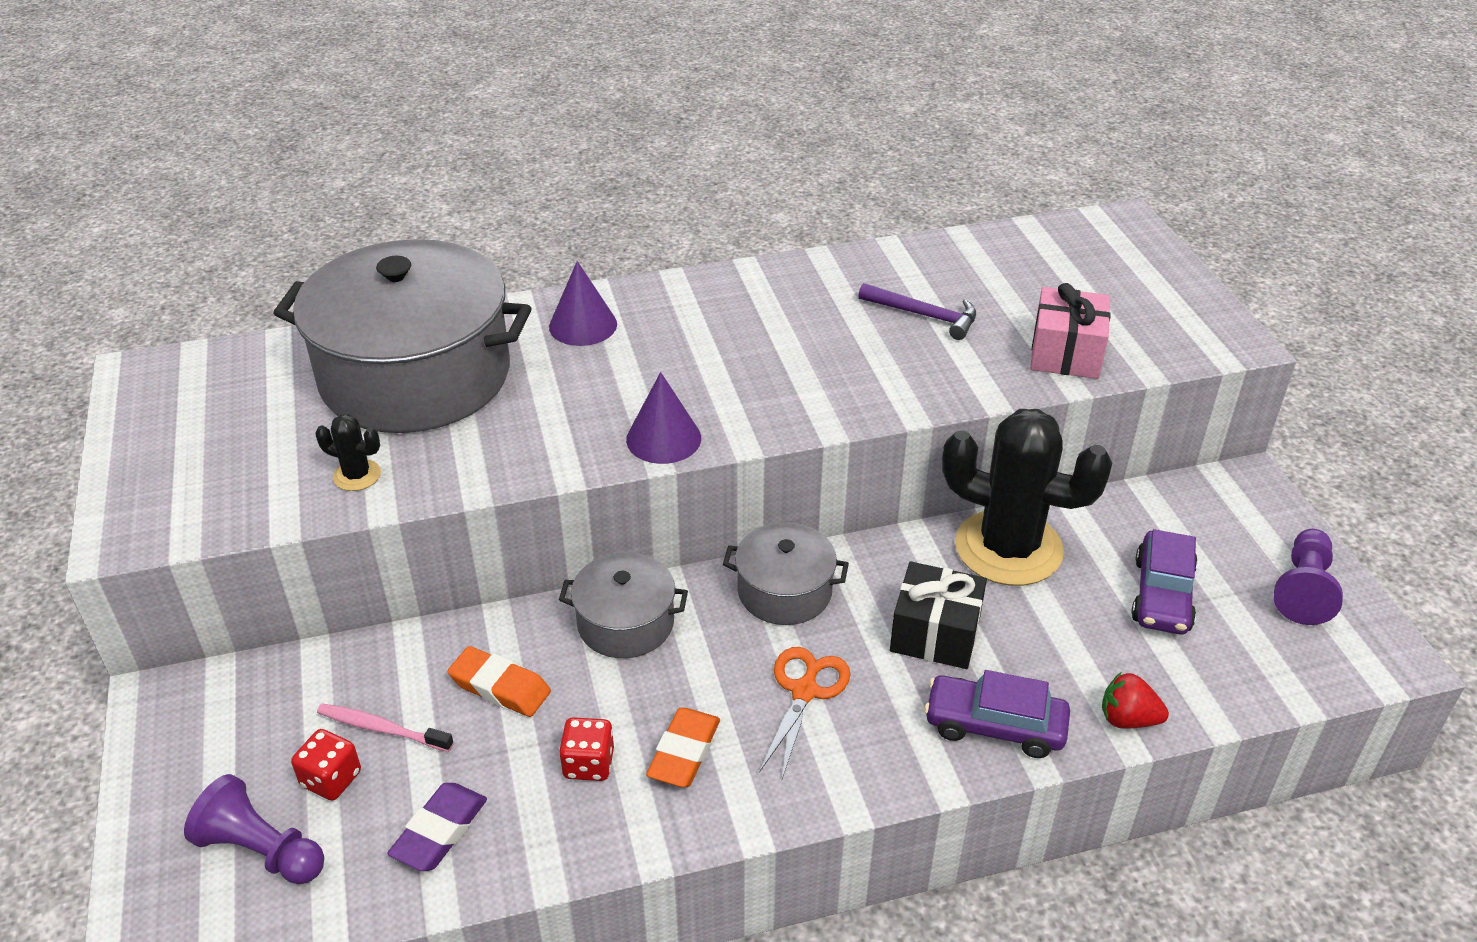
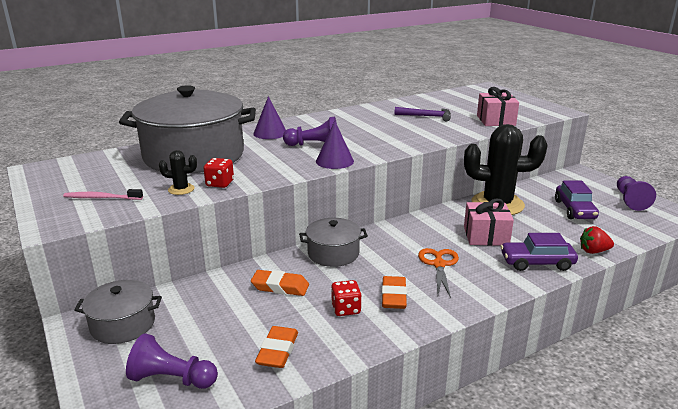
camera: 15 degrees left, 15 degrees down
(331, 779) = (201, 340): red dice -> red dice (220, 183)
(382, 728) = (221, 314): pink toothbrush -> pink toothbrush (101, 198)
(440, 831) = (278, 351): purple eraser -> orange eraser
(648, 381) = (314, 145): none -> purple pawn
(784, 591) = (405, 231): grey pot -> grey pot (123, 324)
(935, 633) = (486, 236): black gift -> pink gift

